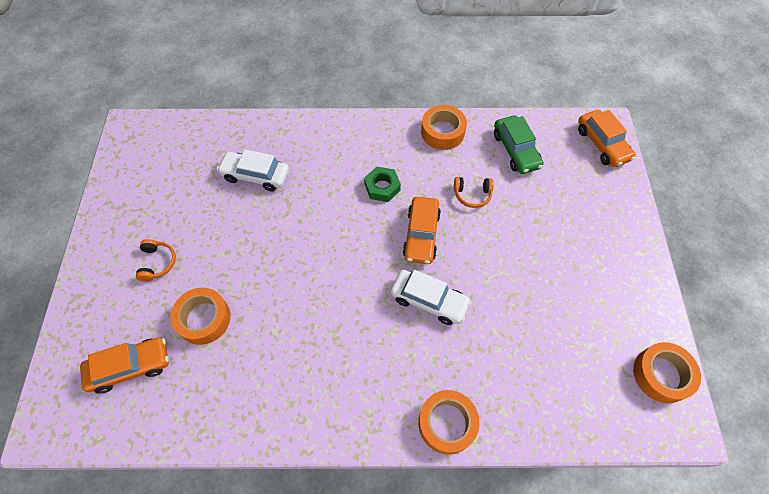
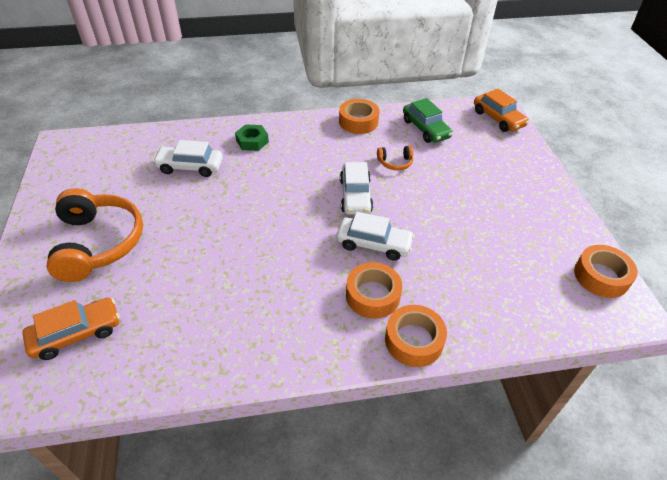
camera: 10 degrees left, 15 degrees down
(157, 263) = (98, 243): orange headphones -> orange headphones, size x2.32
(204, 319) = (152, 283): orange tape -> orange tape (373, 295)
(382, 187) = (312, 164): green nut -> green nut (252, 141)
(421, 235) = (355, 196): orange car -> white car

